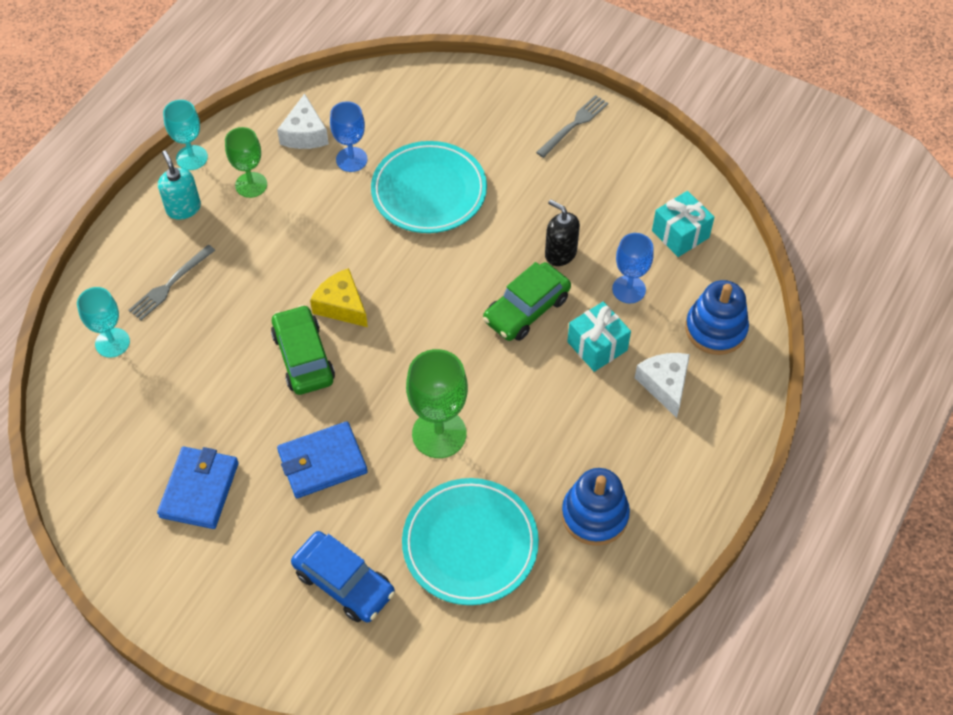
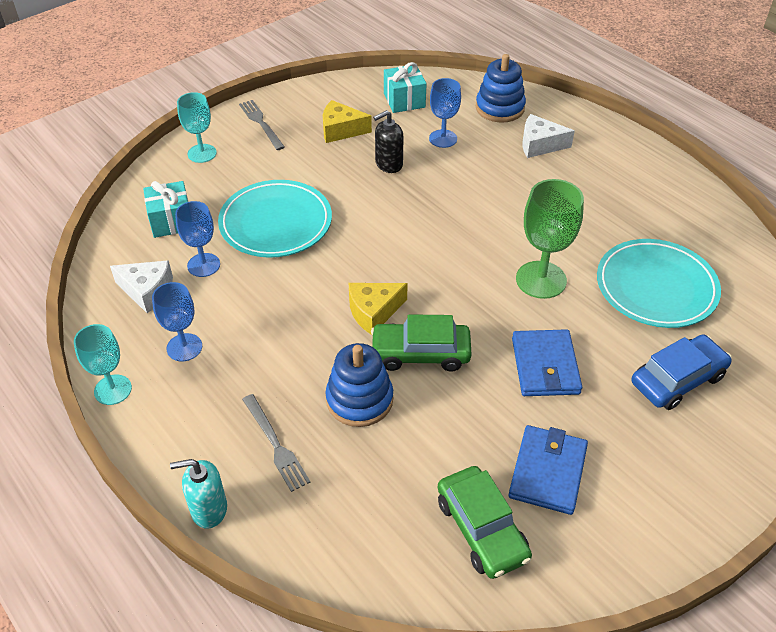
camera: 70 degrees left, 10 degrees down
(112, 342) = (328, 516): turquoise goblet -> turquoise goblet (202, 153)
(183, 208) = (178, 411): turquoise soap dispenser -> turquoise soap dispenser (209, 509)
(199, 489) = (547, 472): blue wallet -> blue wallet turned 75 degrees clockwise
(251, 185) = (184, 347): green goblet -> blue goblet
(526, 309) = (435, 197): green car -> green car (482, 529)
(594, 515) = (646, 210): blue stacking toy -> blue stacking toy (359, 399)
(597, 194) = (341, 130): none -> yellow cheese
(597, 346) = (489, 168): turquoise gift -> turquoise gift (171, 221)

